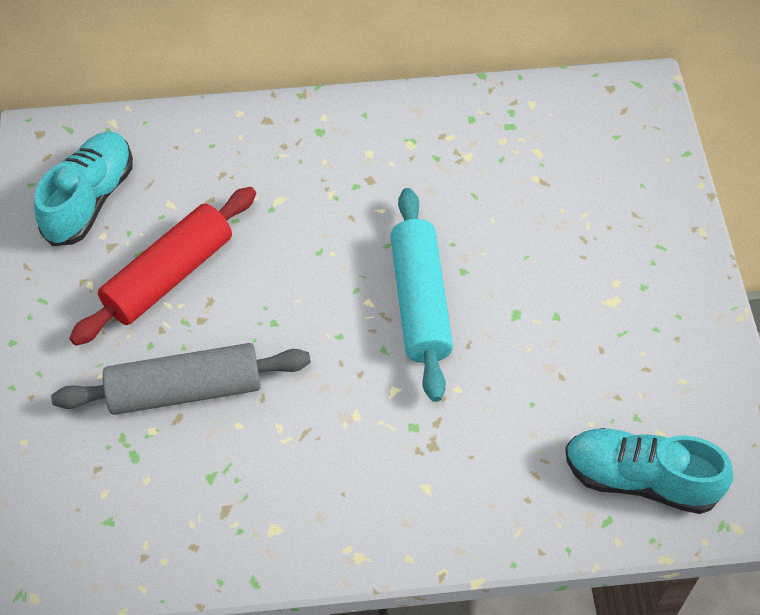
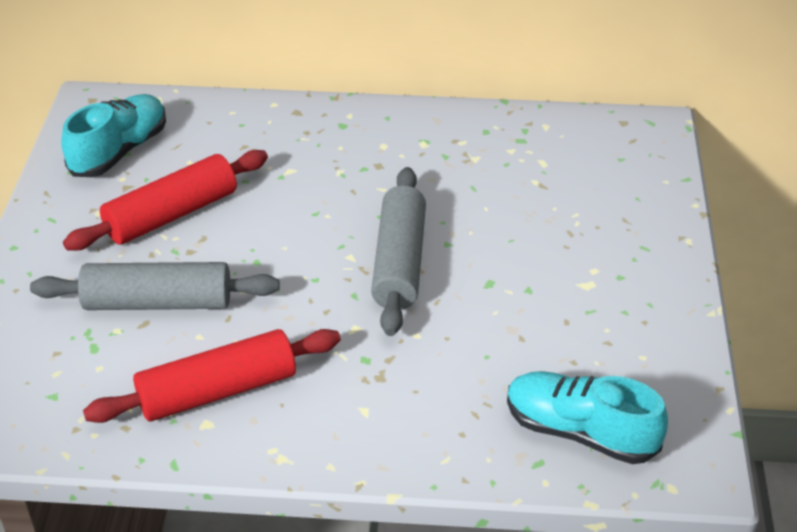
camera: 10 degrees right, 15 degrees down
(275, 488) = (217, 391): none -> red rolling pin
(420, 302) = (399, 262): turquoise rolling pin -> grey rolling pin

